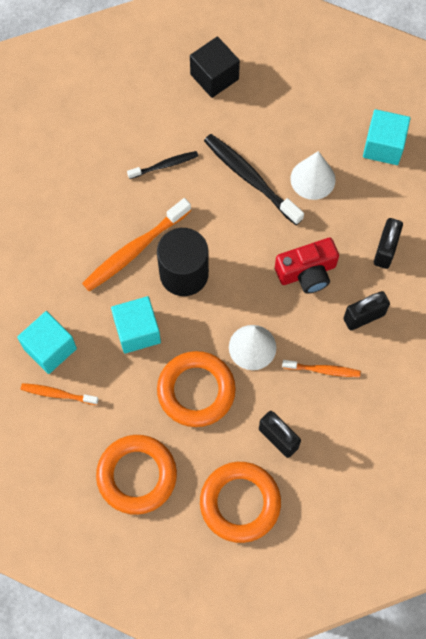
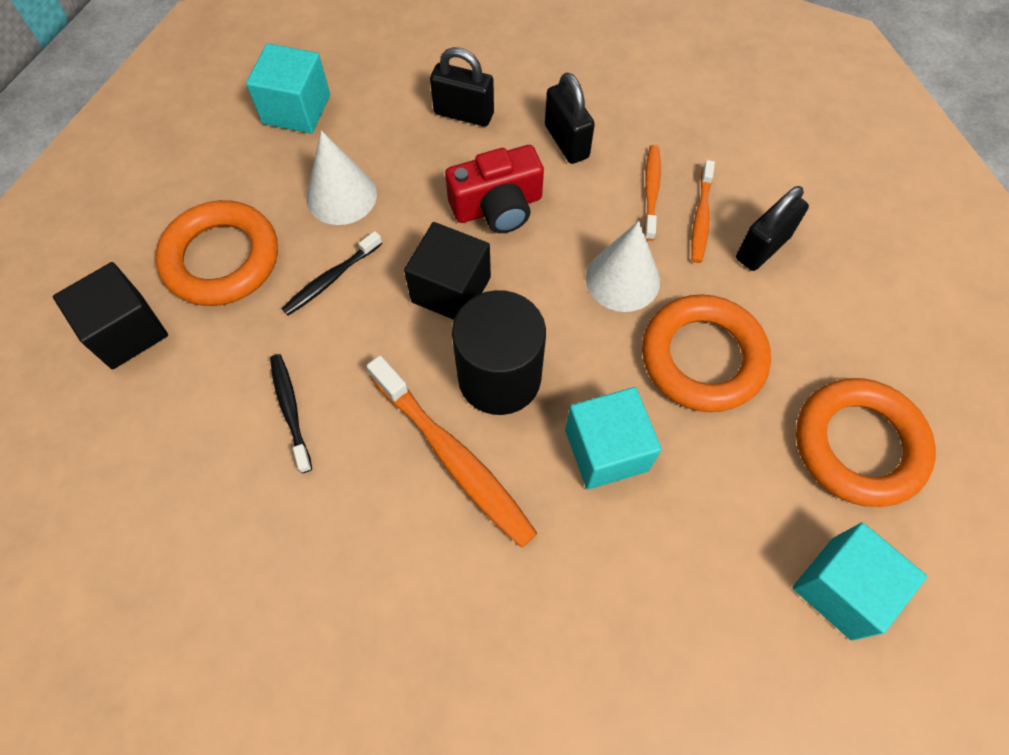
camera: 90 degrees left, 5 degrees down
(50, 348) = (650, 605): turquoise cube -> turquoise cube (841, 588)
(57, 394) = (736, 586): orange toothbrush -> orange toothbrush (701, 217)
(240, 503) = (869, 297): orange ring -> orange ring (221, 259)
(243, 246) = (451, 289): none -> black cube
(250, 178) = (331, 279): black toothbrush -> black toothbrush, size x0.56
(307, 272) = (497, 206): red camera -> red camera turned 90 degrees clockwise

